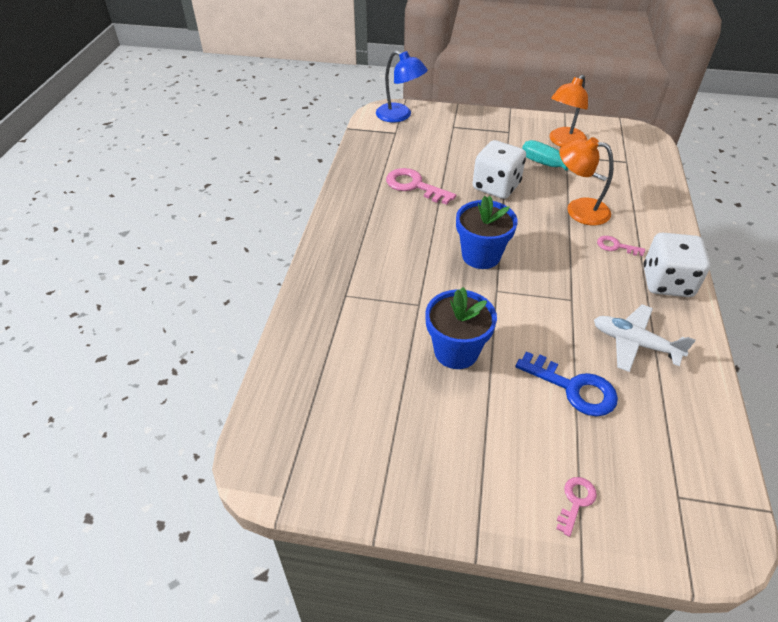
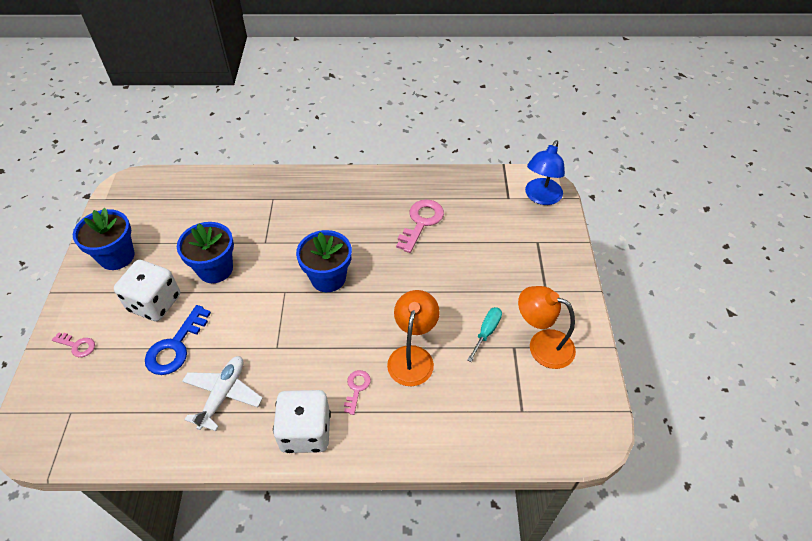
camera: 80 degrees right, 5 degrees up
(416, 466) = (117, 256): none -> blue flower pot
(496, 187) = (436, 284): white dice -> white dice (155, 303)
(551, 166) = (486, 332): turquoise screwdriver -> turquoise screwdriver, size x0.66

